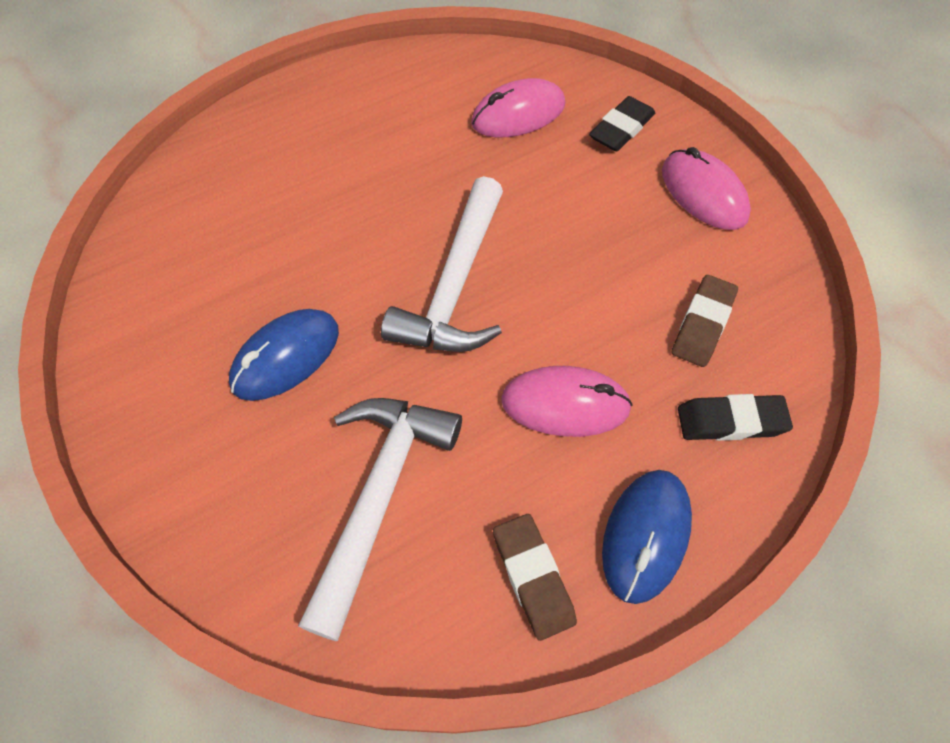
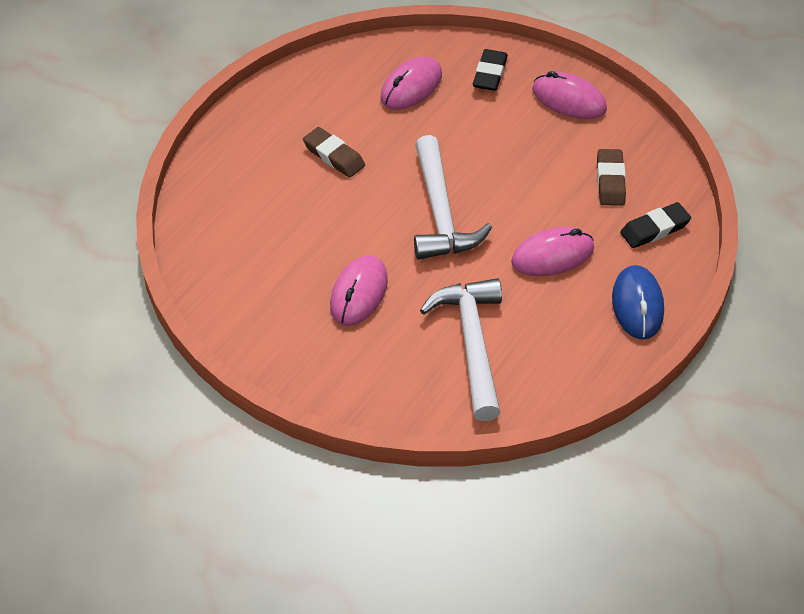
camera: 25 degrees left, 10 degrees down
(286, 357) = (359, 293): blue mouse -> pink mouse
(533, 577) = (586, 348): brown eraser -> brown eraser (334, 156)

